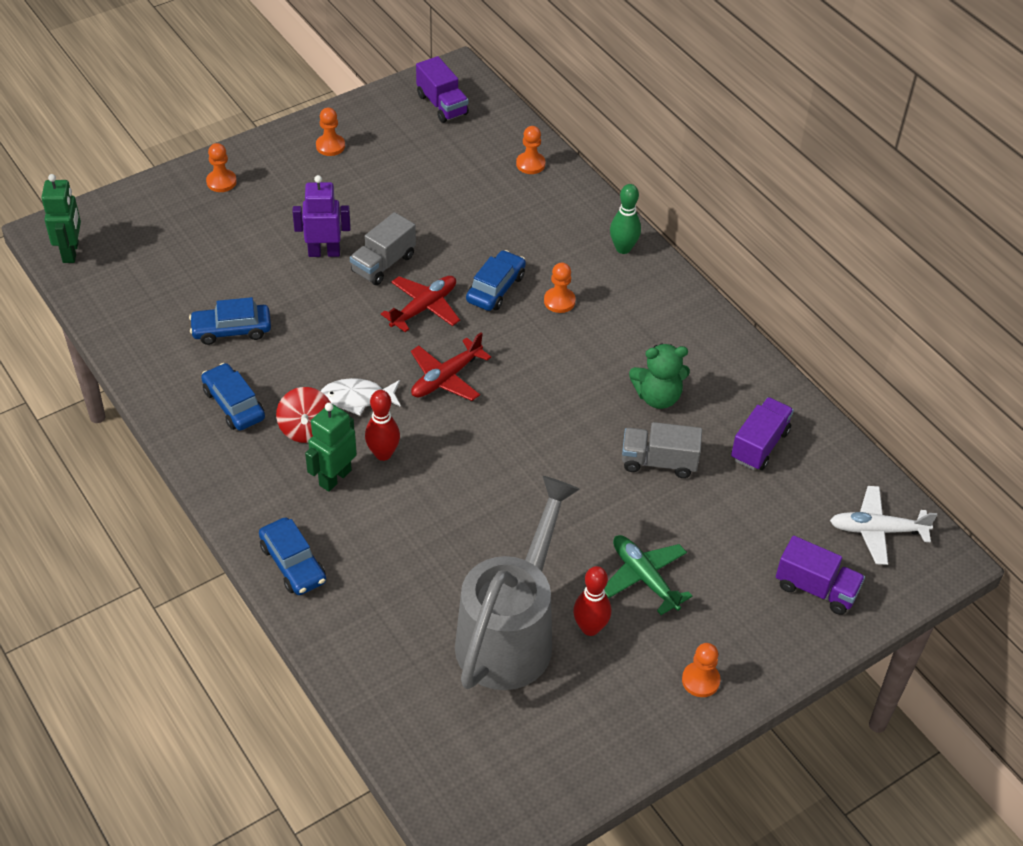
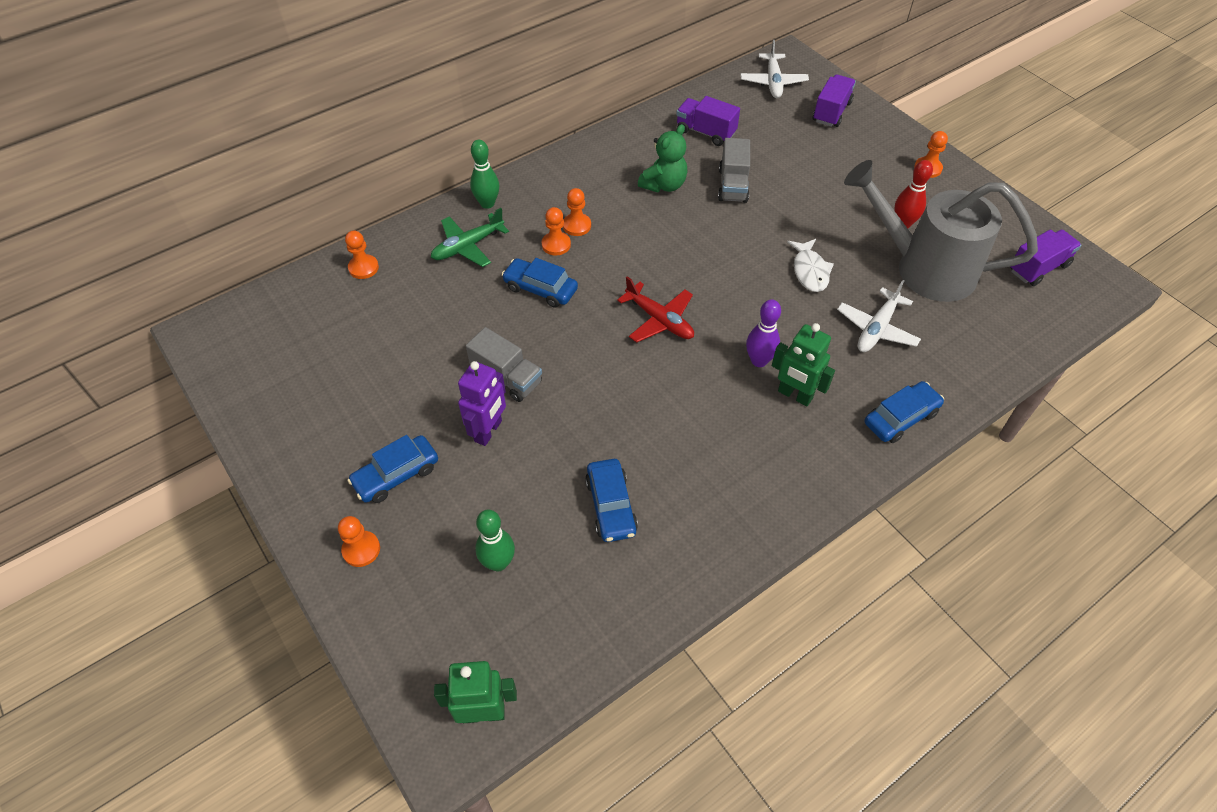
camera: 90 degrees left, 5 degrees up
(192, 259) = (498, 562): none -> green bowling pin
(234, 404) = (717, 490): blue car -> blue car (396, 475)
(306, 429) = (739, 423): red spinning top -> none
(324, 252) = (488, 431): purple robot -> purple robot turned 150 degrees counterclockwise
(330, 146) = (309, 441): orange pawn -> orange pawn (577, 226)
(357, 398) = (694, 386): white fish -> white fish (809, 271)
(383, 454) = (759, 361): red bowling pin -> purple bowling pin
(418, 566) = (876, 329): none -> white plane
(424, 308) = (569, 341): red plane -> none
(442, 105) = (254, 342): purple truck -> purple truck (1038, 268)
(644, 577) = (847, 195): green plane -> green plane (467, 246)
(657, 397) = (664, 185): green teddy bear -> green teddy bear turned 45 degrees clockwise

